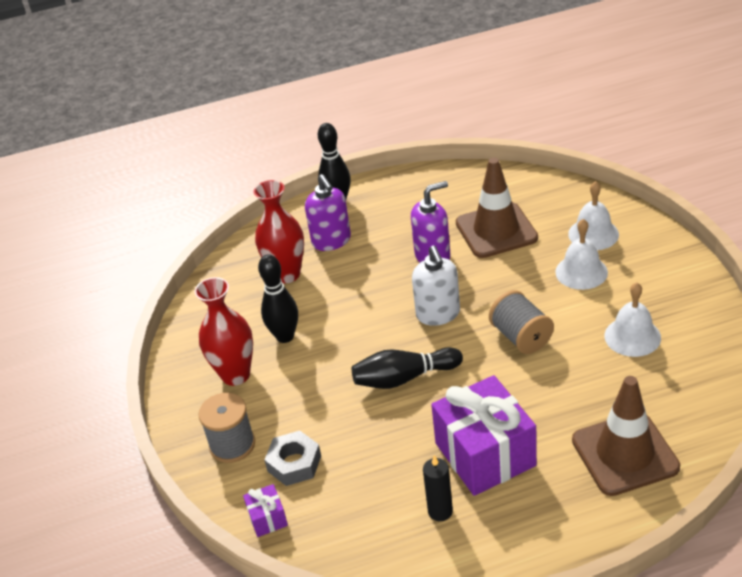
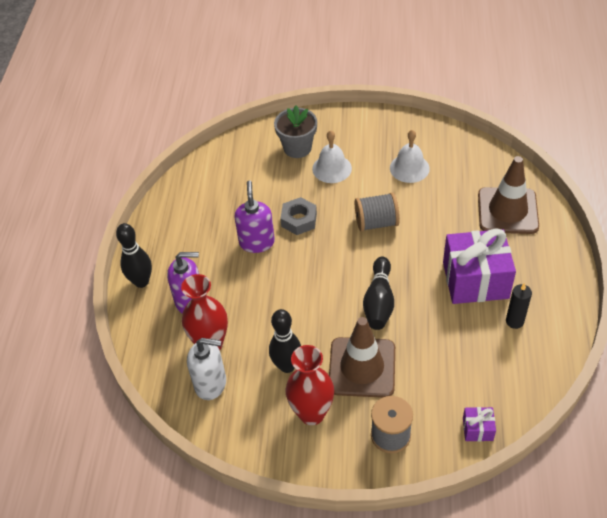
camera: 70 degrees left, 10 degrees up
(294, 463) = (431, 397): grey nut -> grey nut (299, 220)
(438, 314) = (324, 260): white soap dispenser -> white soap dispenser (211, 383)
(496, 230) = (255, 196): brown traffic cone -> brown traffic cone (362, 367)
(593, 234) = (297, 148): white bell -> grey flower pot

